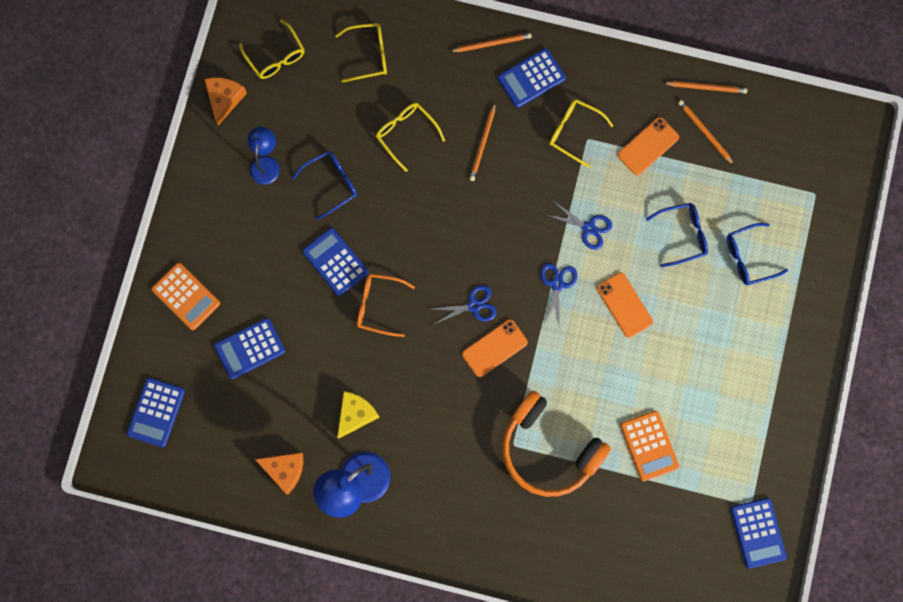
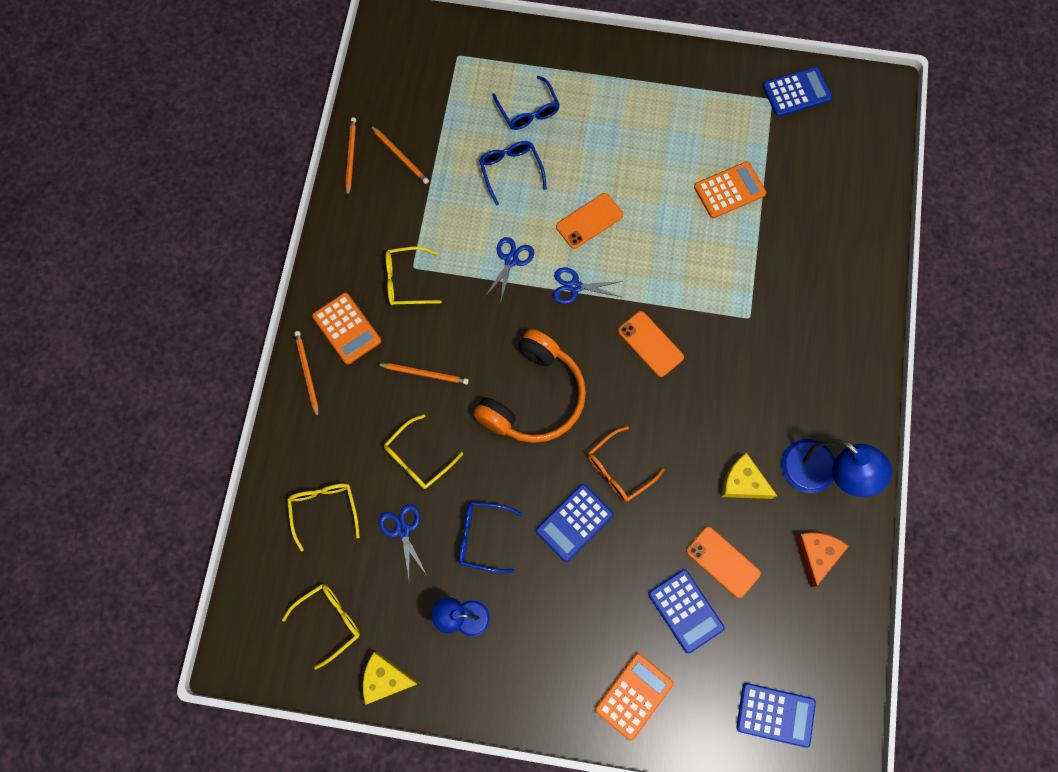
camera: 95 degrees left, 5 degrees down
(224, 99) = (386, 679): orange cheese -> yellow cheese
(331, 183) = (482, 537): blue glasses -> blue glasses turned 45 degrees counterclockwise
(378, 305) = (618, 469): orange glasses -> orange glasses turned 45 degrees clockwise
(474, 306) = (607, 368): blue scissors -> blue scissors (403, 530)
(531, 78) = (347, 328): blue calculator -> orange calculator
(548, 449) = (748, 283): orange headphones -> orange headphones (533, 397)
(574, 132) = (406, 281): yellow glasses -> yellow glasses turned 60 degrees clockwise
(648, 146) = (418, 208): orange phone -> orange phone (723, 562)
(704, 132) = (400, 156): orange pencil -> orange pencil turned 90 degrees counterclockwise

